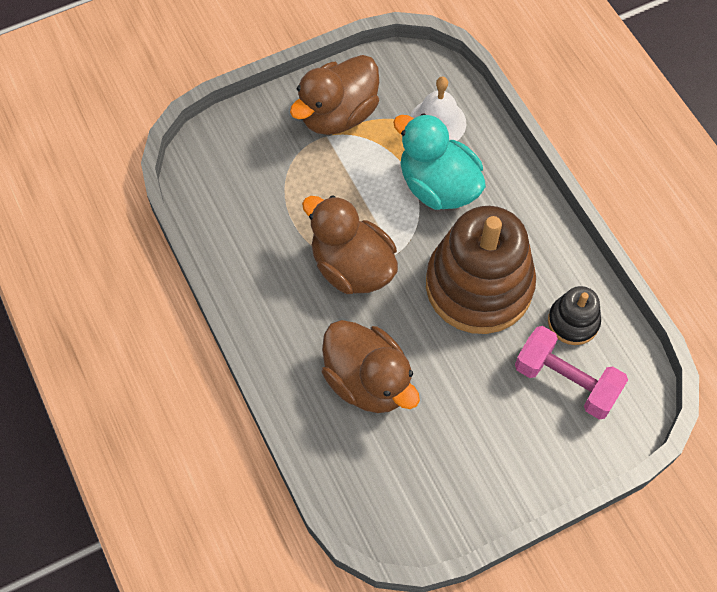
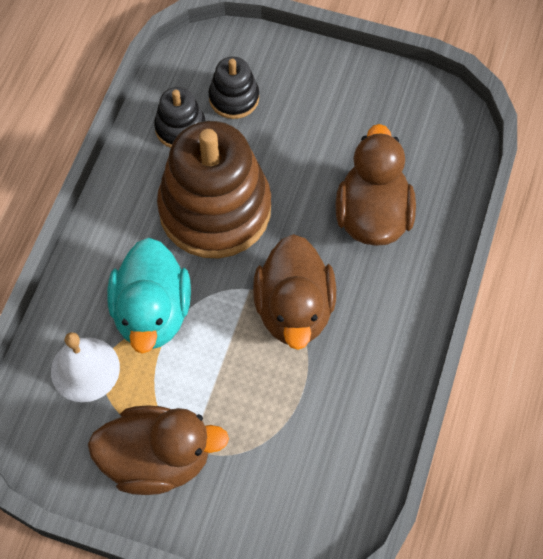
camera: 135 degrees left, 0 degrees up
(566, 381) = (234, 98): pink dumbbell -> black stacking toy

